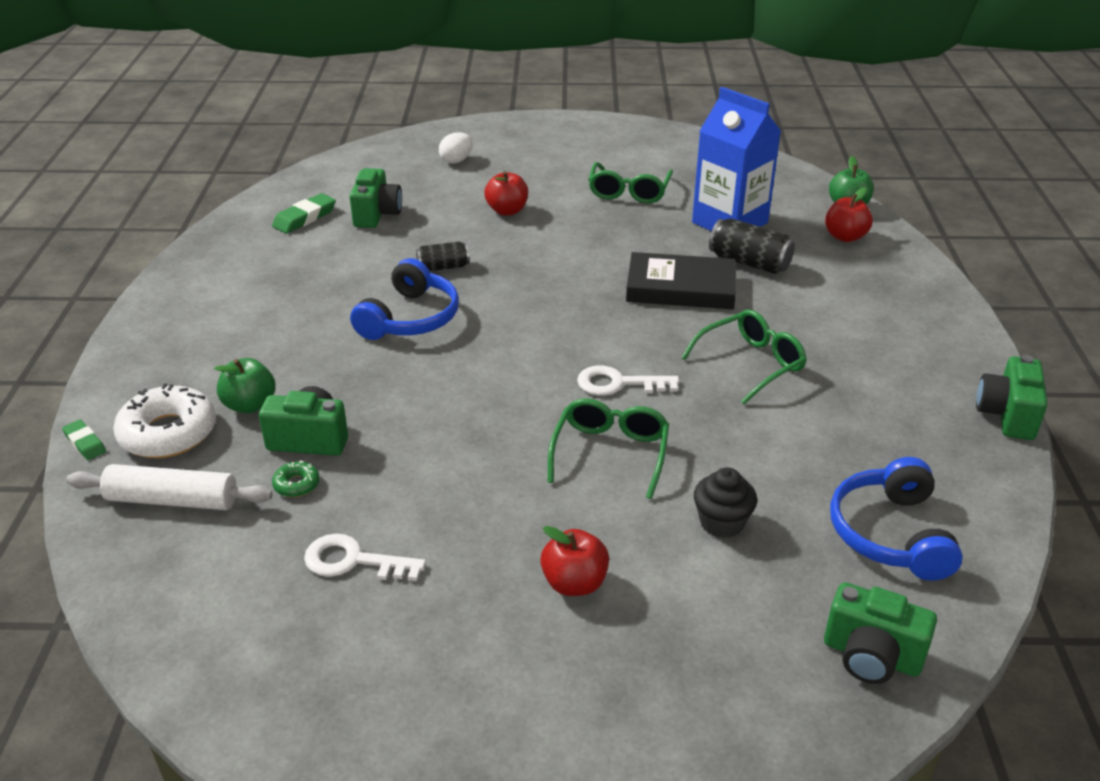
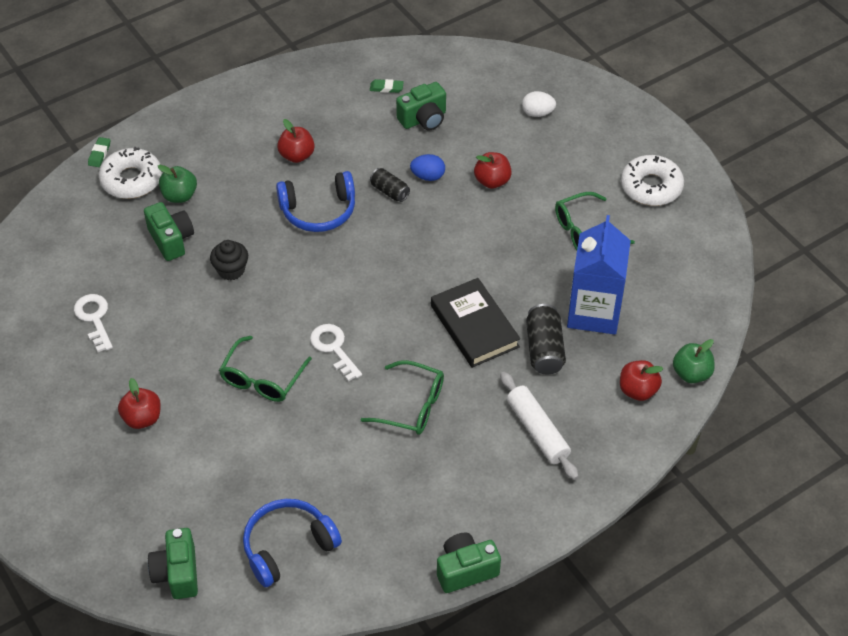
camera: 55 degrees right, 15 degrees up
(172, 500) = (85, 219): white rolling pin -> white rolling pin (537, 431)
(296, 484) = (132, 259): green donut -> none
(304, 218) = (386, 88): green eraser -> green eraser, size x0.63
(312, 302) = (297, 155): none -> red apple
(453, 240) = (428, 176): none -> blue egg
(610, 453) = (262, 379): green glasses -> green glasses turned 135 degrees clockwise
(614, 146) = (651, 187): none -> white donut
(721, 522) = (238, 460): black cupcake -> black cupcake (231, 270)

